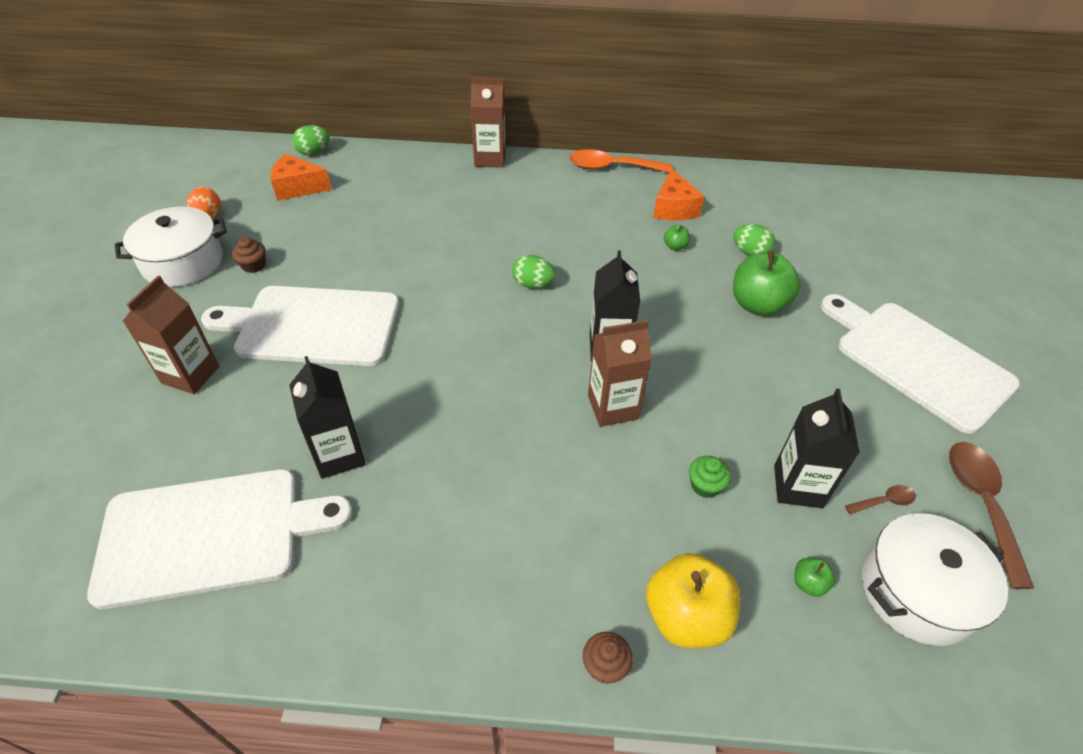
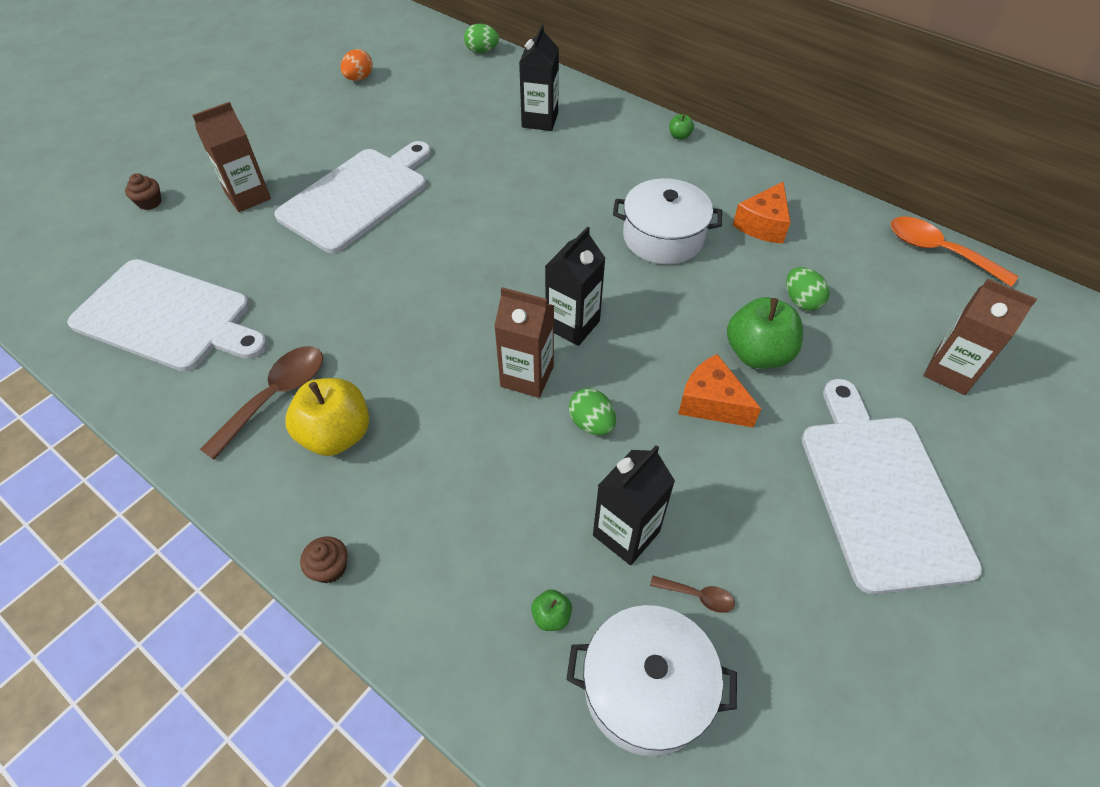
camera: 35 degrees right, 5 degrees up
(183, 262) = (313, 108): white pot -> white pot (663, 237)
(253, 265) = (357, 130): brown cupcake -> brown cupcake (150, 202)
(298, 187) = (443, 78): orange cheese -> orange cheese (711, 403)
(312, 325) = (358, 197): white cutting board -> white cutting board turned 90 degrees clockwise
(339, 455) = (291, 305): black carton -> black carton (540, 120)
(490, 159) = (626, 110): brown carton -> brown carton (950, 372)
(533, 284) = (558, 239): green egg -> green egg (591, 423)
(612, 167) = (738, 160): orange spoon -> orange spoon (939, 251)
(675, 246) = (727, 261): green apple -> green apple (679, 136)
(686, 616) = (424, 574): yellow apple -> yellow apple (336, 435)
(705, 485) = (542, 484): green cupcake -> none
(981, 504) = (800, 661): brown spoon -> brown spoon (275, 397)

